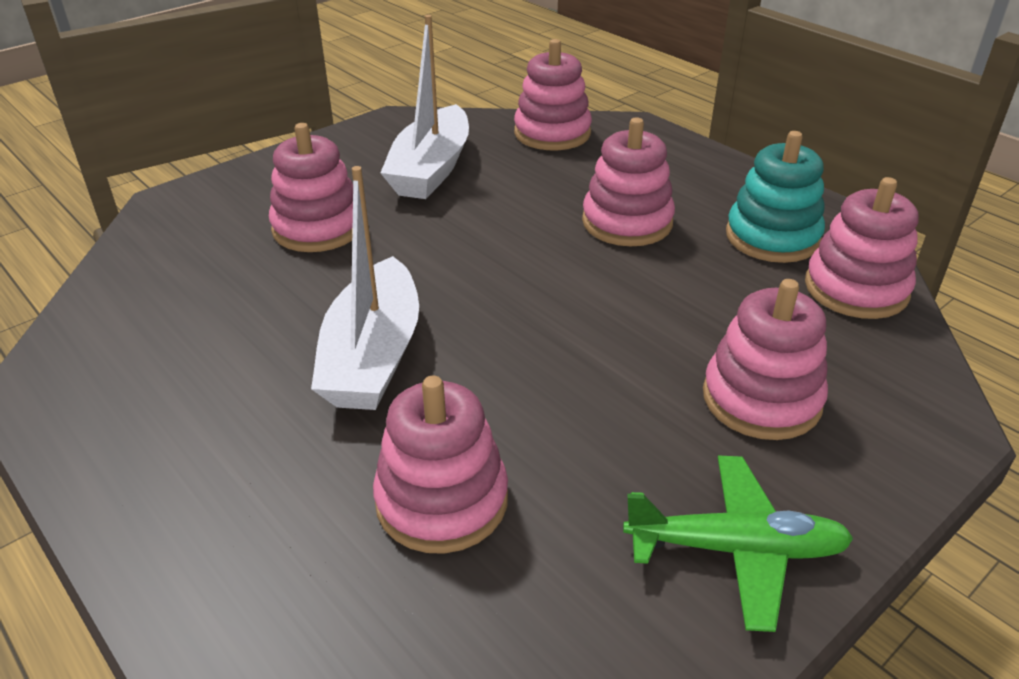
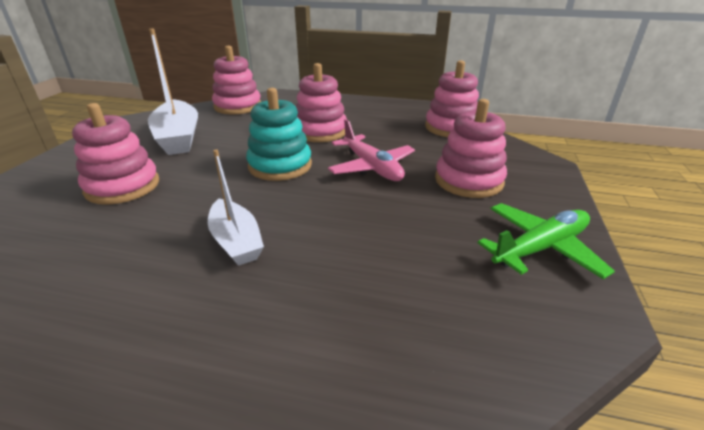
camera: 35 degrees left, 5 degrees down
(373, 356) = (236, 241): white boat -> white boat, size x0.63
(442, 501) = (370, 302): pink stacking toy -> none
(638, 316) = (372, 167): none -> pink plane
(772, 237) = (394, 119): turquoise stacking toy -> turquoise stacking toy (280, 166)

